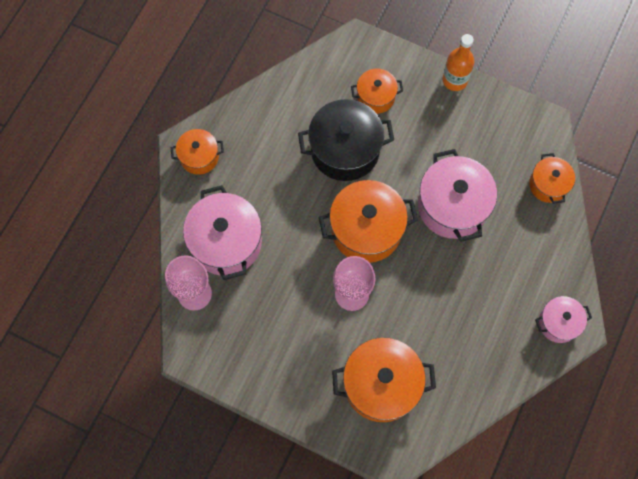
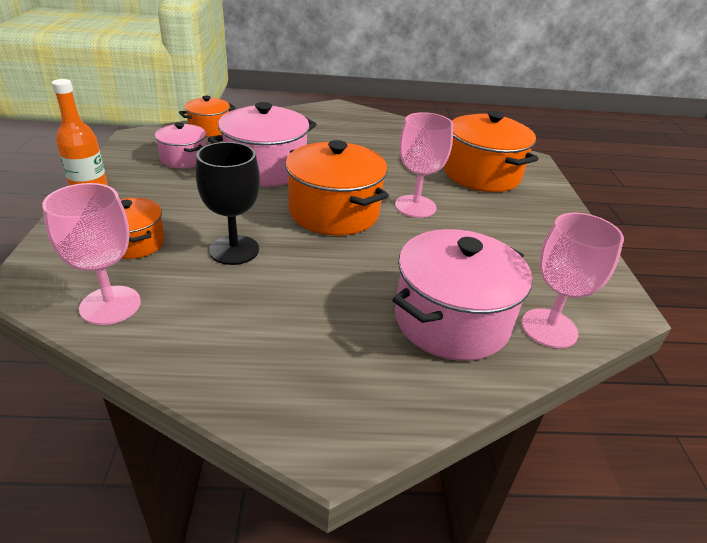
camera: 120 degrees left, 35 degrees down
(199, 157) = (338, 407): orange pot -> none
(318, 77) = (110, 305): none -> pink goblet
(345, 150) = (234, 250): black pot -> black goblet
(558, 323) = (340, 113): pink pot -> pink pot (184, 159)

